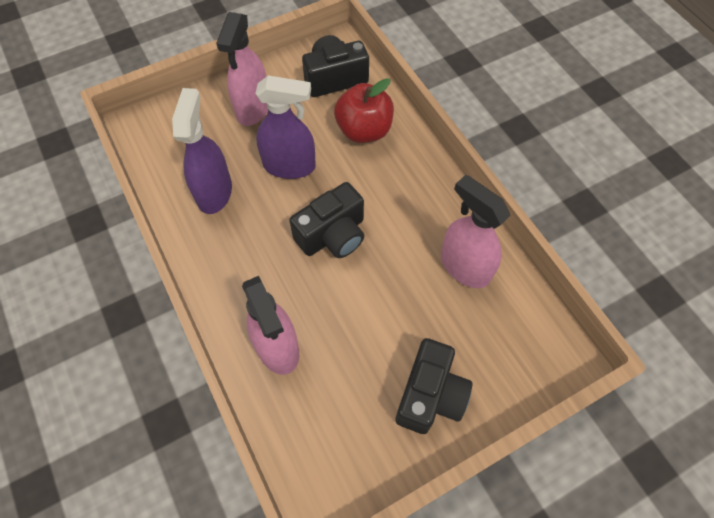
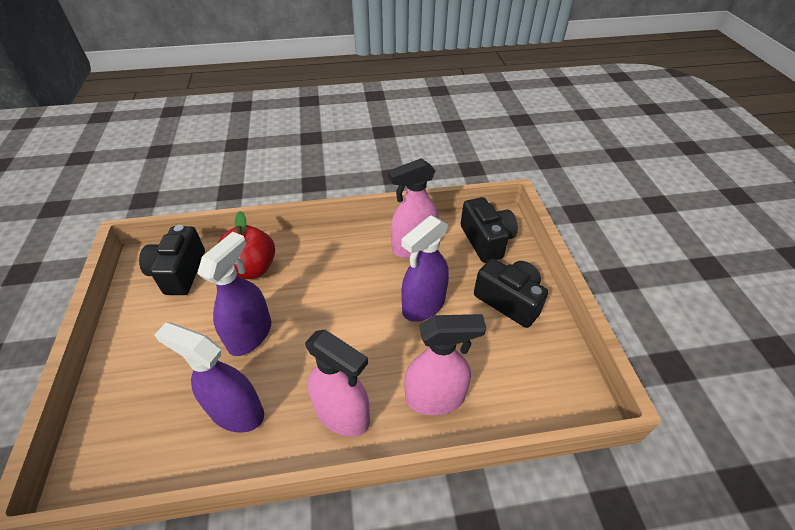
camera: 70 degrees left, 15 degrees down
(253, 108) = (159, 348): pink spray bottle -> pink spray bottle (342, 414)
(333, 235) = (343, 322): black camera -> black camera (486, 240)
(384, 303) = (423, 305): none -> purple spray bottle

